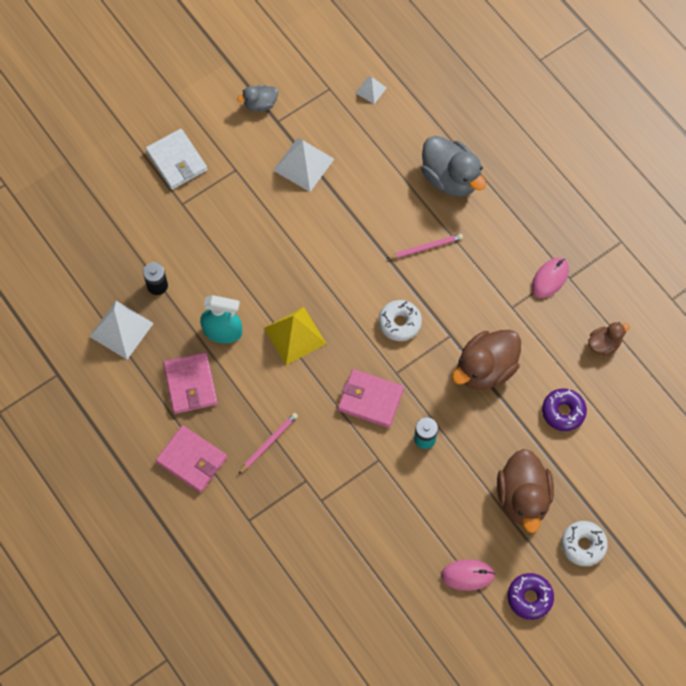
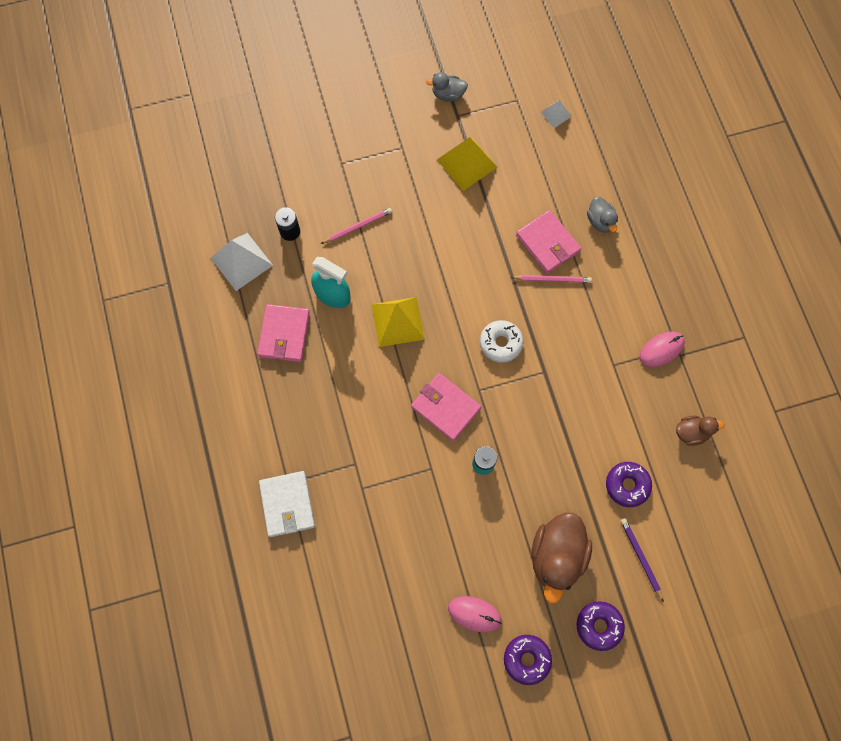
camera: 20 degrees right, 5 degrees up
(177, 161) = (352, 122): white wallet -> white wallet (287, 504)
(192, 460) = (258, 406): pink wallet -> pink wallet (547, 243)
(268, 443) = (334, 415): pink pencil -> pink pencil (357, 226)
(303, 164) = (467, 163): white pyramid -> yellow pyramid
(450, 178) = (600, 221): grey duck -> grey duck, size x0.53
(485, 369) = (566, 416): brown duck -> none
(583, 545) = (599, 626): white donut -> purple donut
(599, 472) = (640, 558): none -> purple pencil

